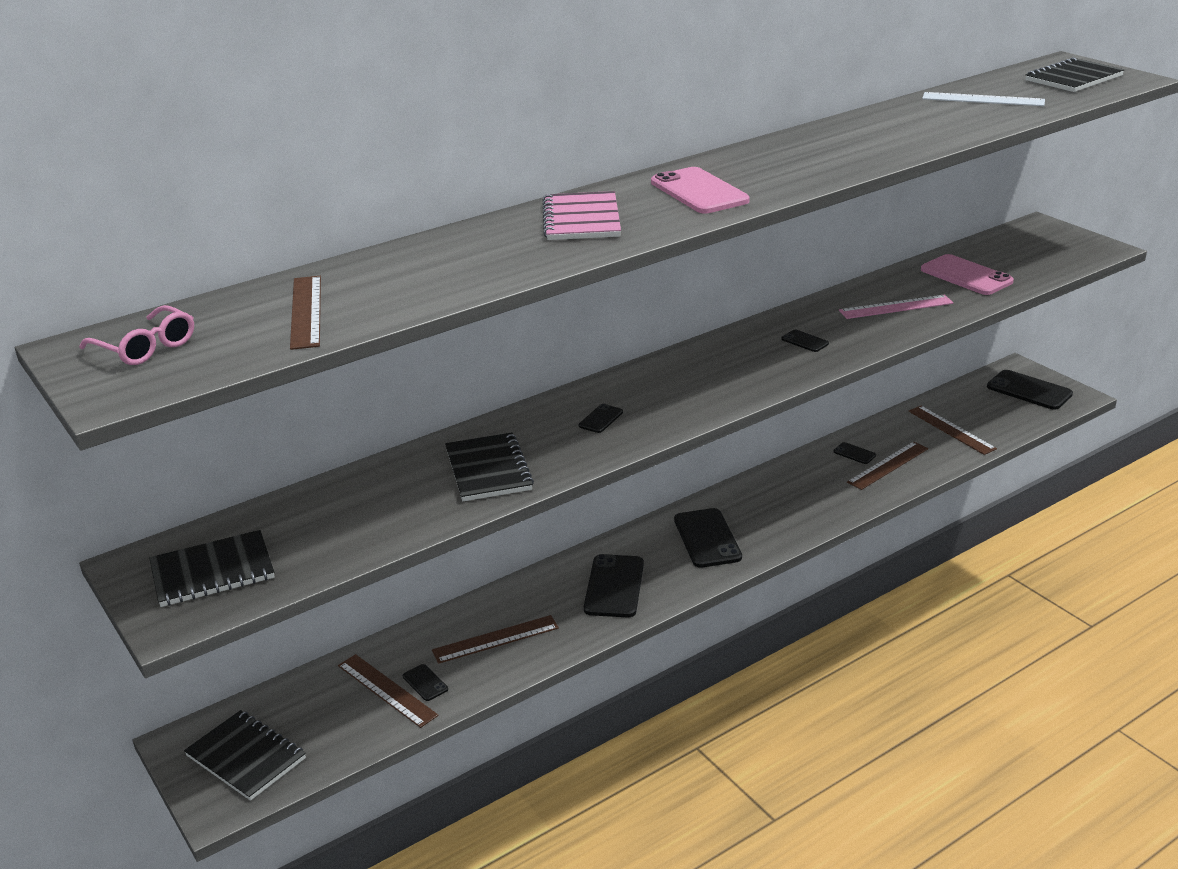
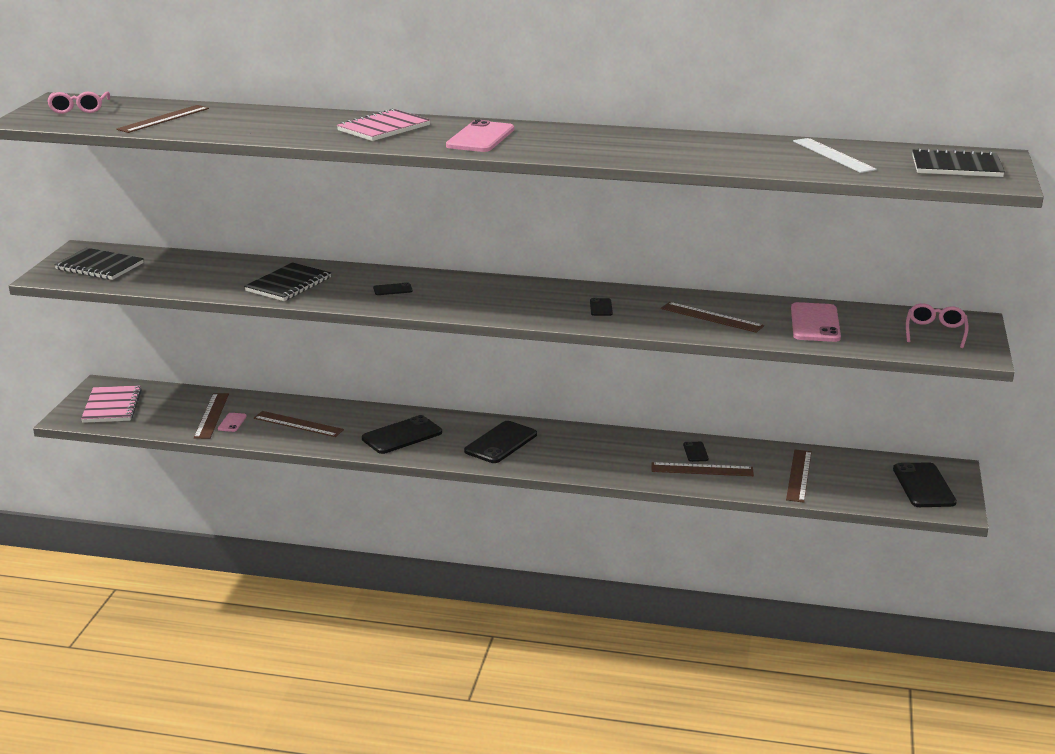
camera: 45 degrees right, 5 degrees down
(246, 757) = (112, 406): black notebook -> pink notebook
(425, 683) = (232, 422): black phone -> pink phone
(896, 307) = (711, 317): pink ruler -> brown ruler
(1043, 244) = (935, 332): none -> pink glasses

